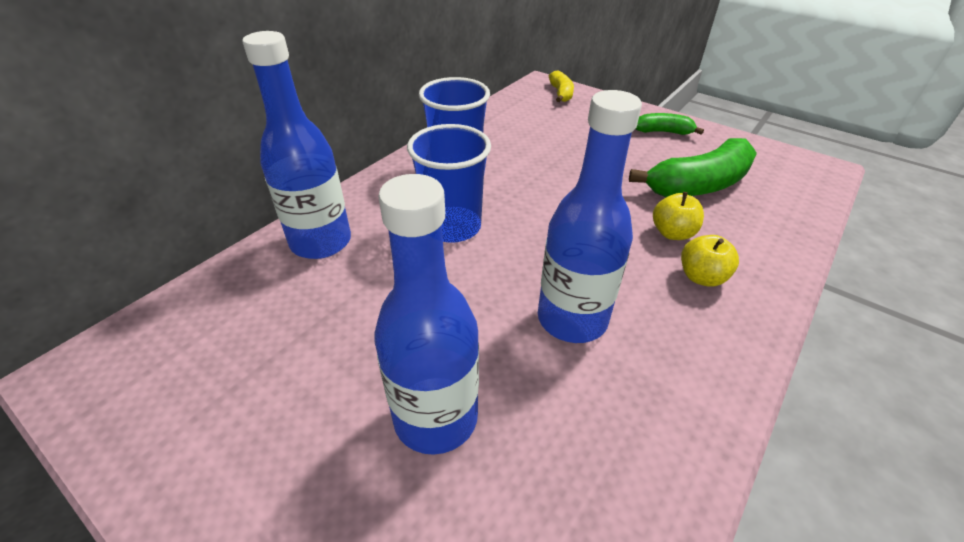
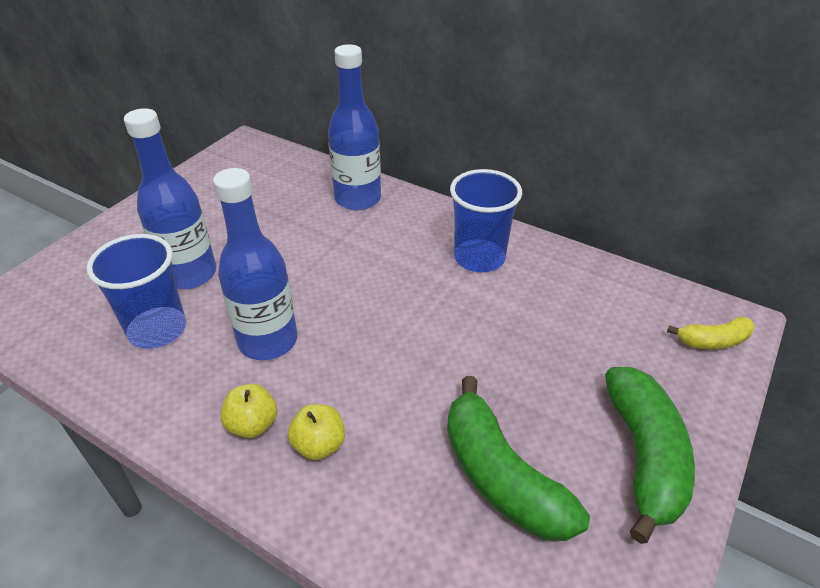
camera: 85 degrees right, 0 degrees up
(452, 227) = (384, 264): blue cup -> blue cup (157, 330)
(663, 132) = (644, 456): green banana -> green banana, size x1.87
(672, 233) = (392, 430): yellow apple -> yellow apple (252, 424)

